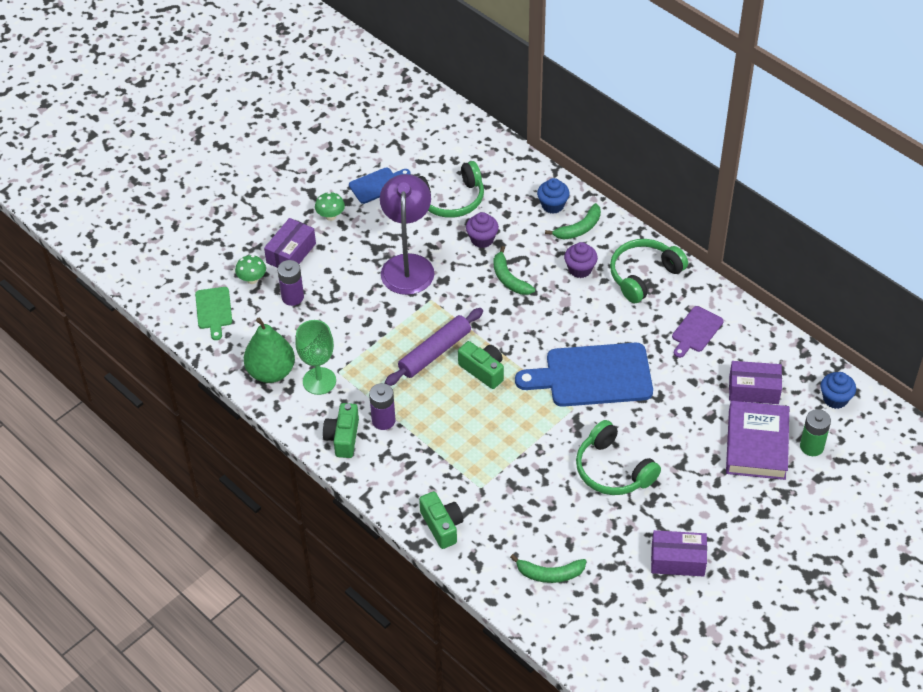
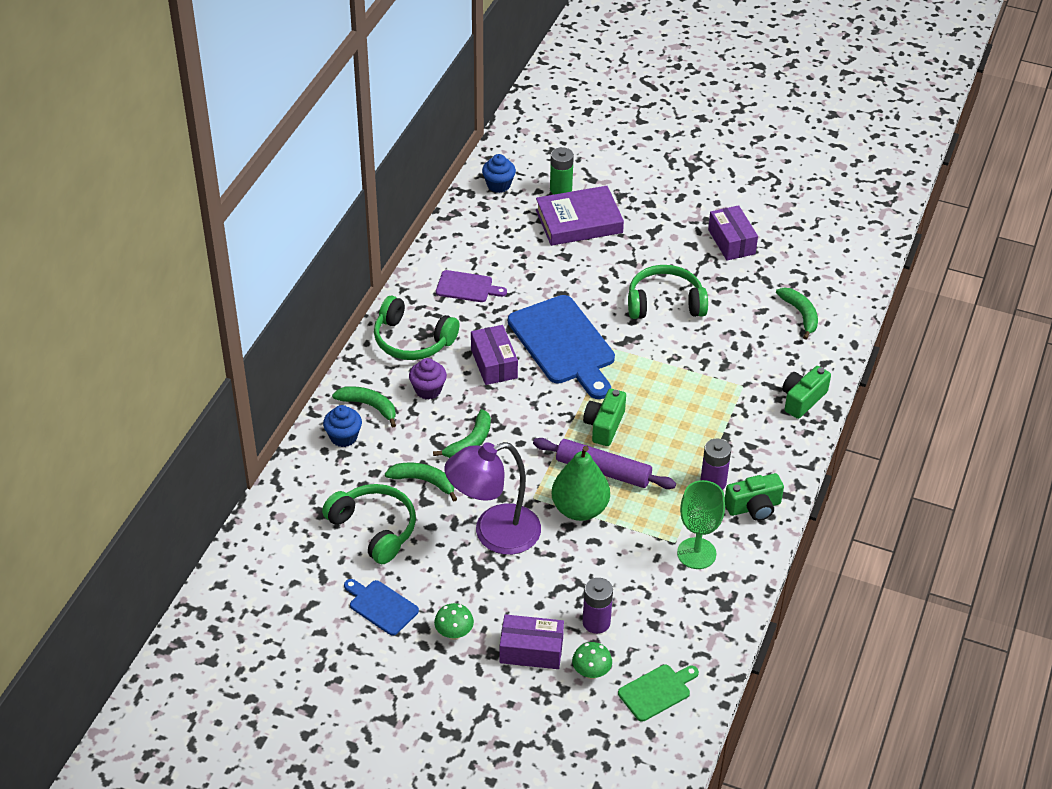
camera: 115 degrees left, 5 degrees down
(271, 372) = (710, 600): green pear -> green pear (579, 509)
(482, 239) = (423, 481): purple cupcake -> green banana
(613, 470) = (665, 303): green headphones -> green headphones turned 120 degrees counterclockwise
(753, 390) = (517, 235): purple box -> purple box (494, 364)

